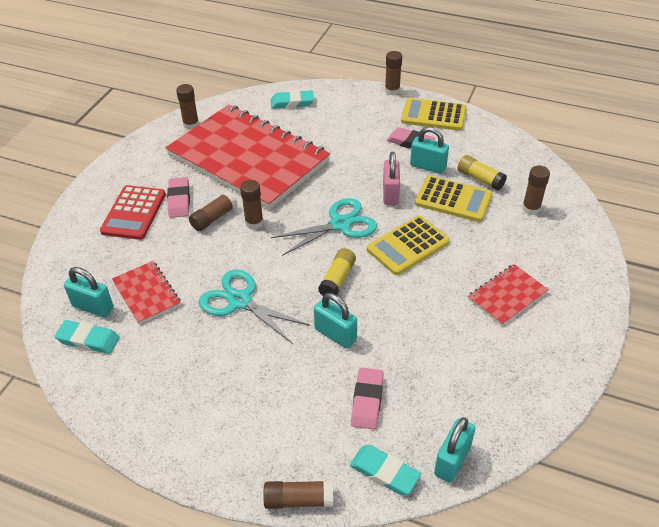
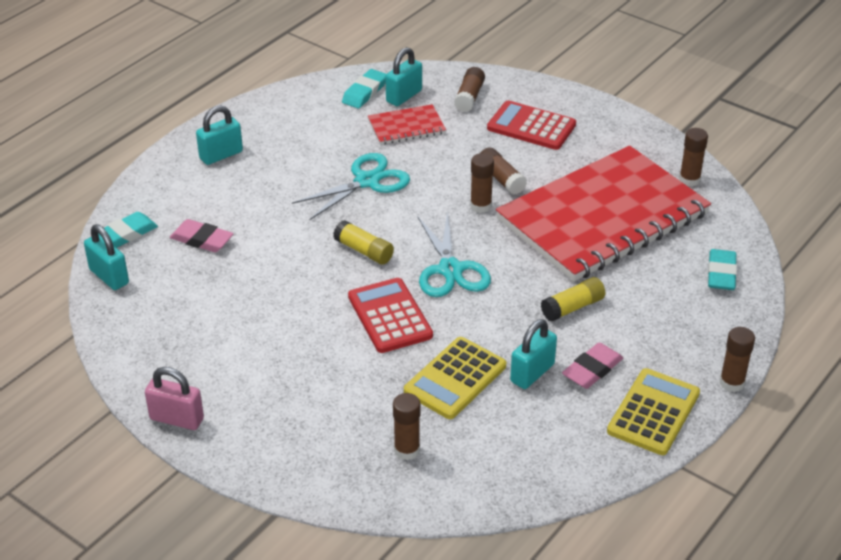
camera: 105 degrees right, 5 degrees down
(179, 200) = (541, 158): pink eraser -> none
(298, 500) = (134, 184): brown glue stick -> brown glue stick (469, 97)
(335, 334) = (290, 235): turquoise padlock -> turquoise padlock (221, 155)
(390, 194) = (489, 324): pink padlock -> pink padlock (177, 419)
(408, 246) = (390, 316): yellow calculator -> red calculator
(480, 179) = (487, 418): yellow glue stick -> yellow glue stick (572, 307)
(507, 296) = (272, 376): red notebook -> none

